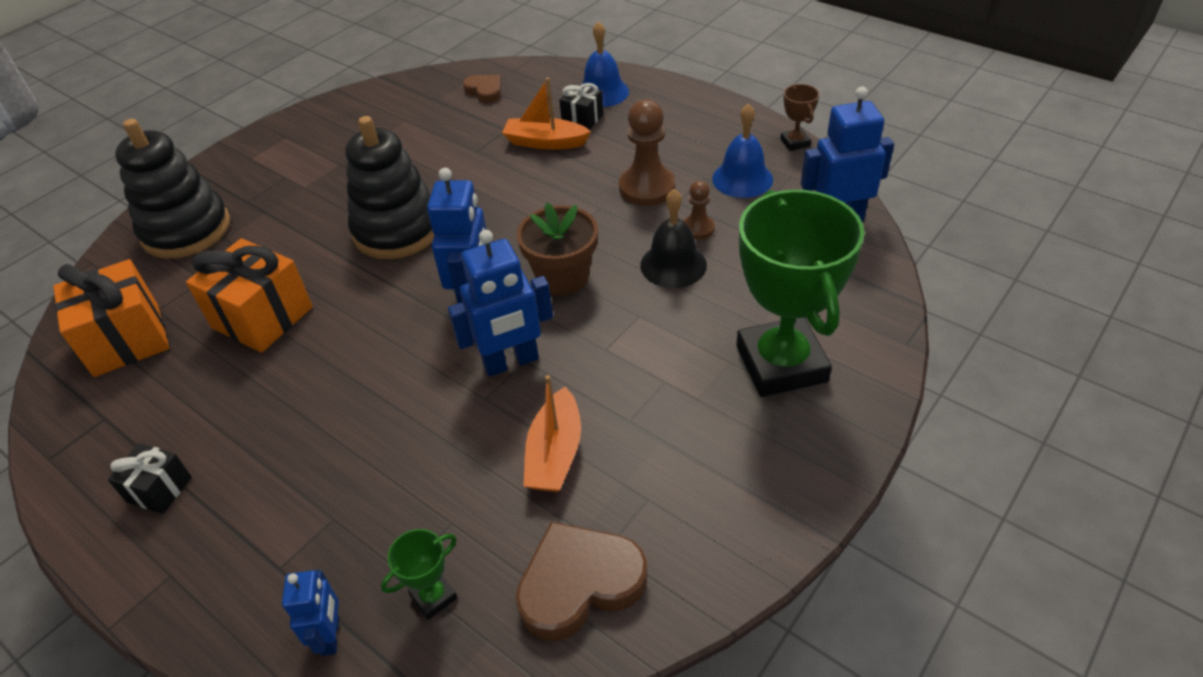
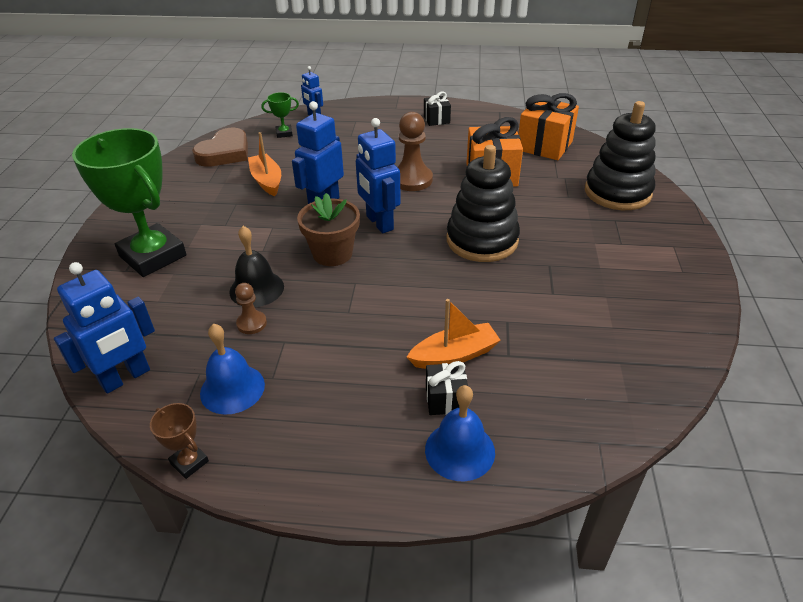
camera: 145 degrees right, 5 degrees down
(433, 596) = (284, 133): green trophy -> green trophy turned 60 degrees clockwise
(485, 91) = (589, 395): brown heart -> none
(647, 188) = (319, 344): brown pawn -> brown pawn (412, 180)

